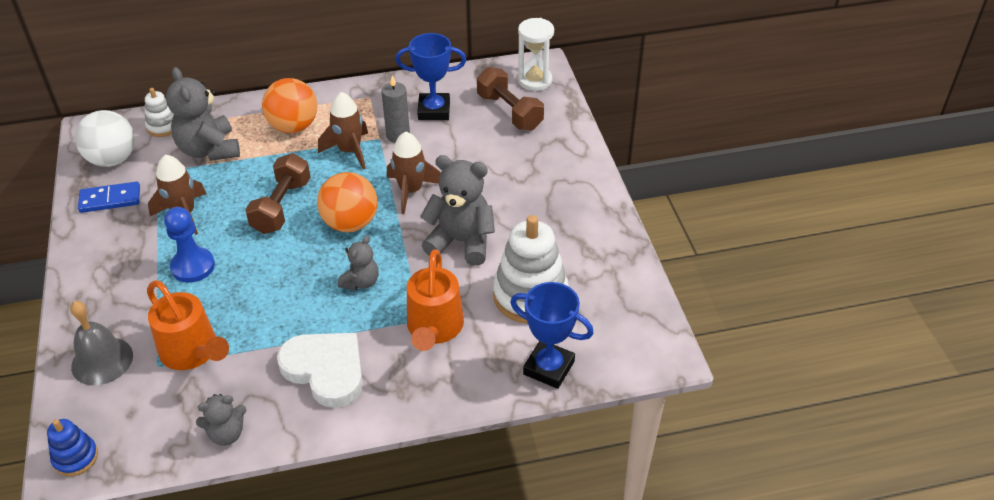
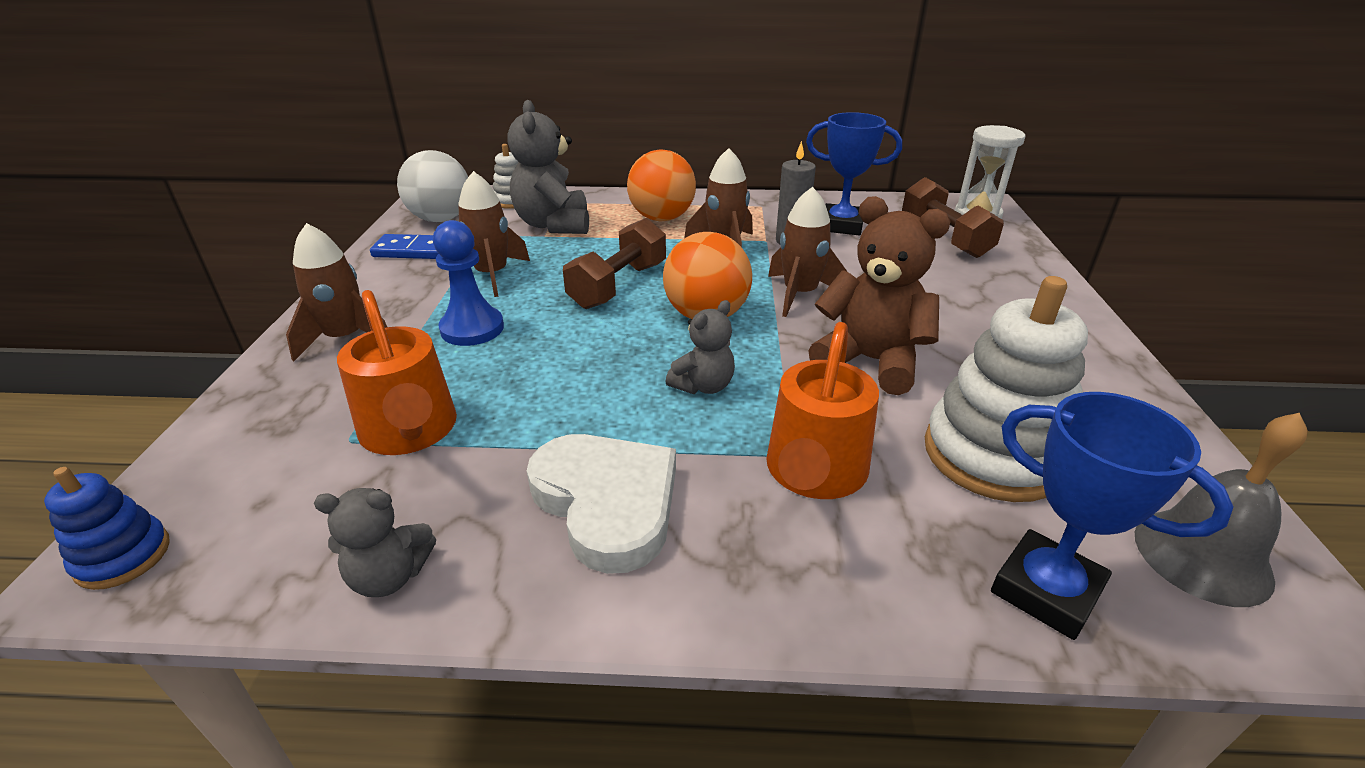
camera: 15 degrees right, 10 degrees down
(102, 361) = (276, 418): grey bell -> grey bell (1202, 556)
(108, 292) = (345, 338): none -> brown rocket
(461, 242) = (870, 361): grey teddy bear -> brown teddy bear

